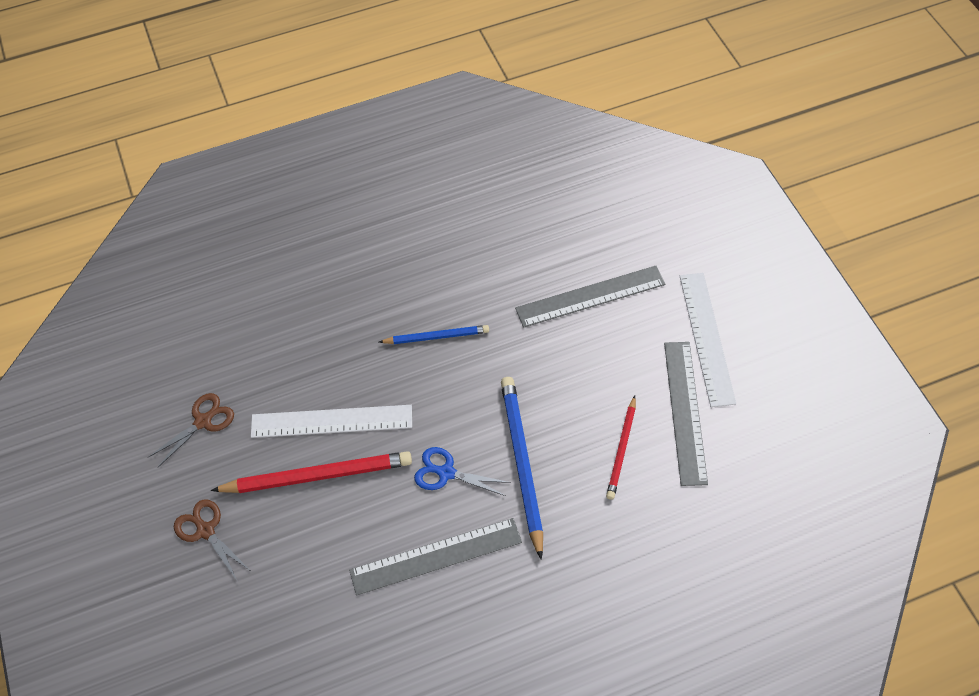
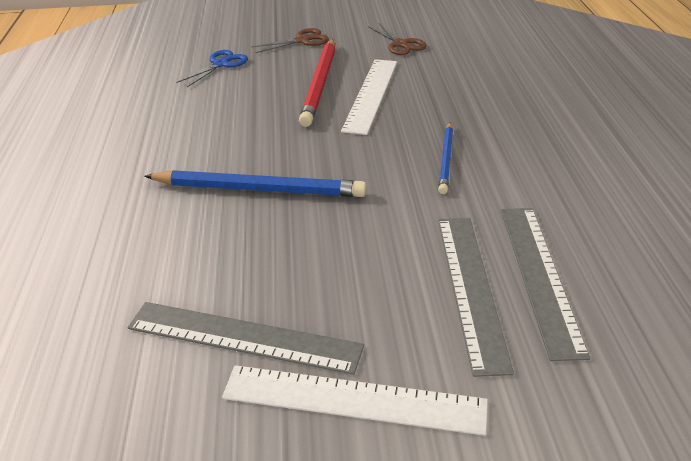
camera: 105 degrees right, 20 degrees down
(436, 556) = (201, 128): grey ruler -> grey ruler (539, 276)
(446, 473) = (280, 144): blue scissors -> blue scissors (221, 64)
(622, 449) = (227, 265): red pencil -> none

